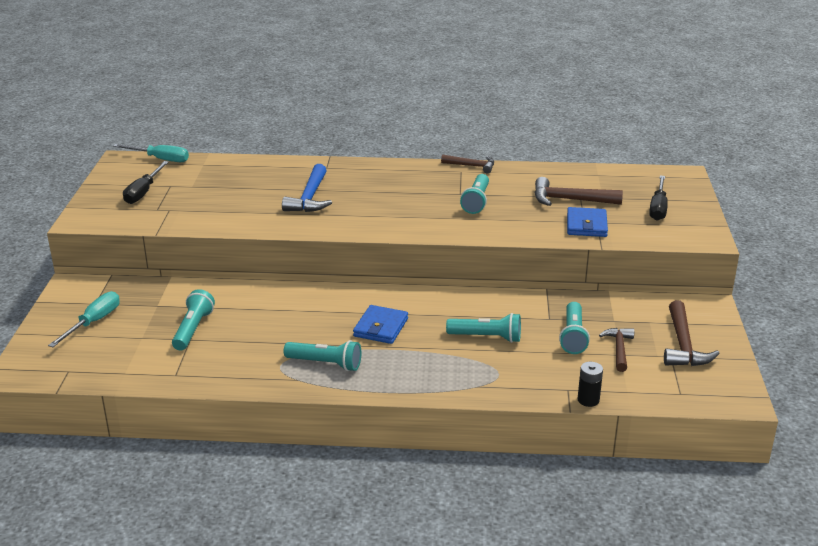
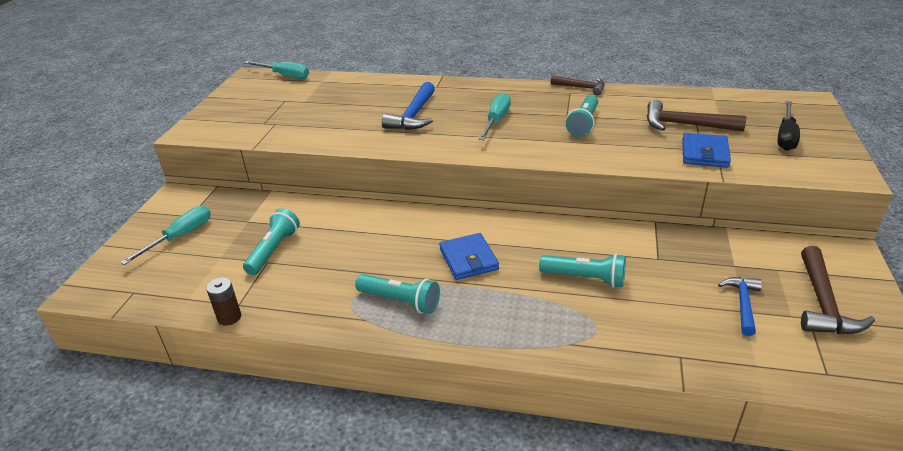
camera: 10 degrees right, 5 degrees up
(143, 192) = (257, 106): black screwdriver -> none
(171, 385) = (229, 317): none -> brown battery
(381, 327) = (468, 259): blue wallet -> blue wallet turned 45 degrees counterclockwise
(393, 201) = (496, 121): none -> turquoise screwdriver
(573, 336) = (686, 283): turquoise flashlight -> none
(588, 400) = (707, 374): black battery -> none
(619, 349) = (742, 304): brown hammer -> blue hammer

